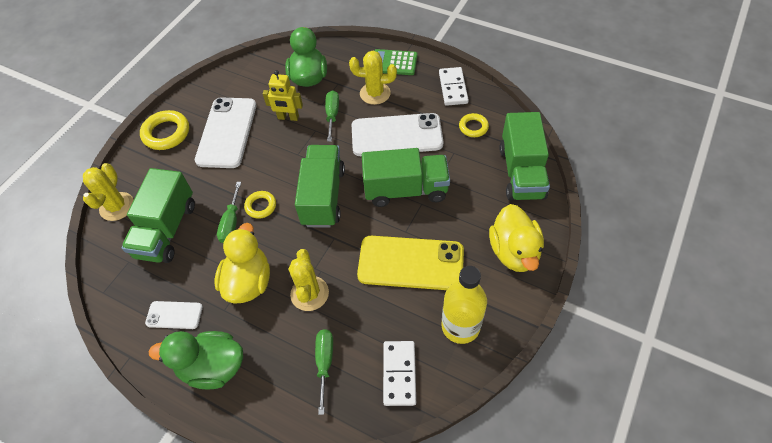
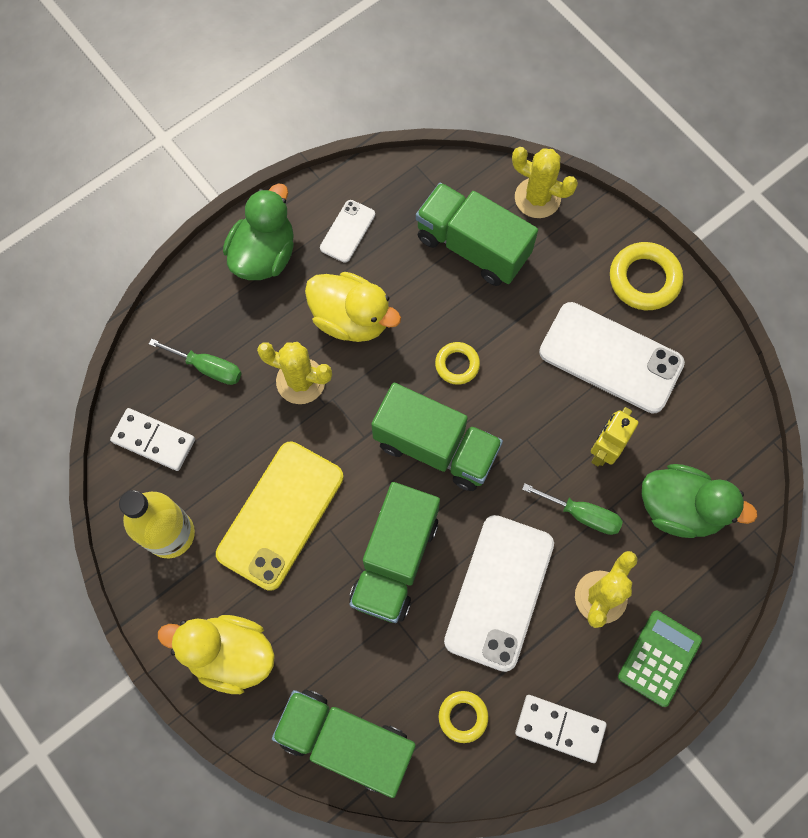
camera: 110 degrees right, 15 degrees up
(231, 223) = (448, 322): green screwdriver -> none

